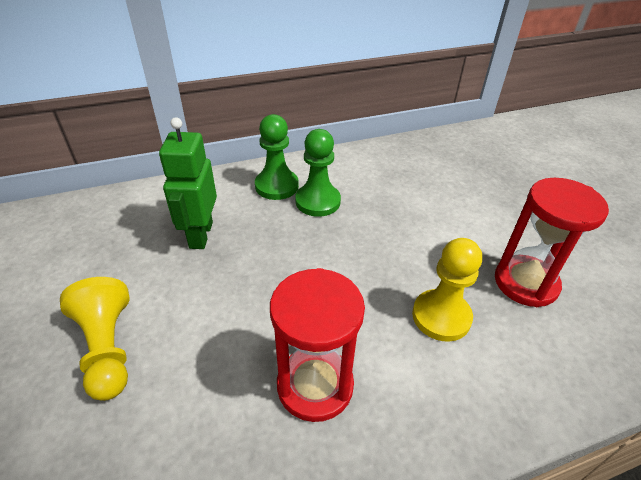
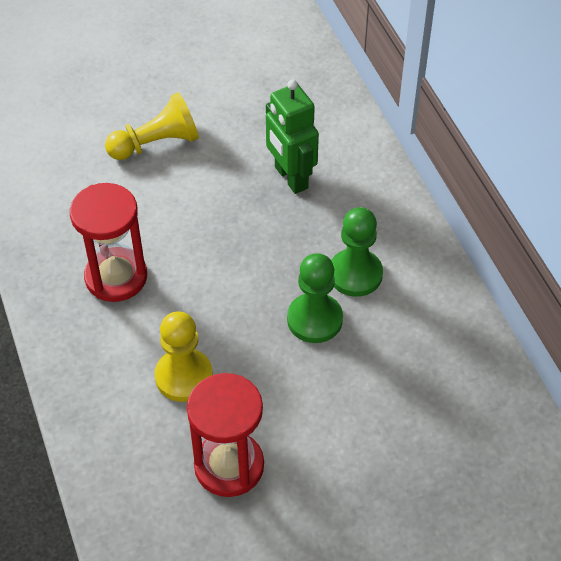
camera: 90 degrees right, 10 degrees up
(200, 235) = (290, 178): green robot -> green robot turned 120 degrees counterclockwise
(276, 186) = (381, 233): green pawn -> green pawn (314, 319)

